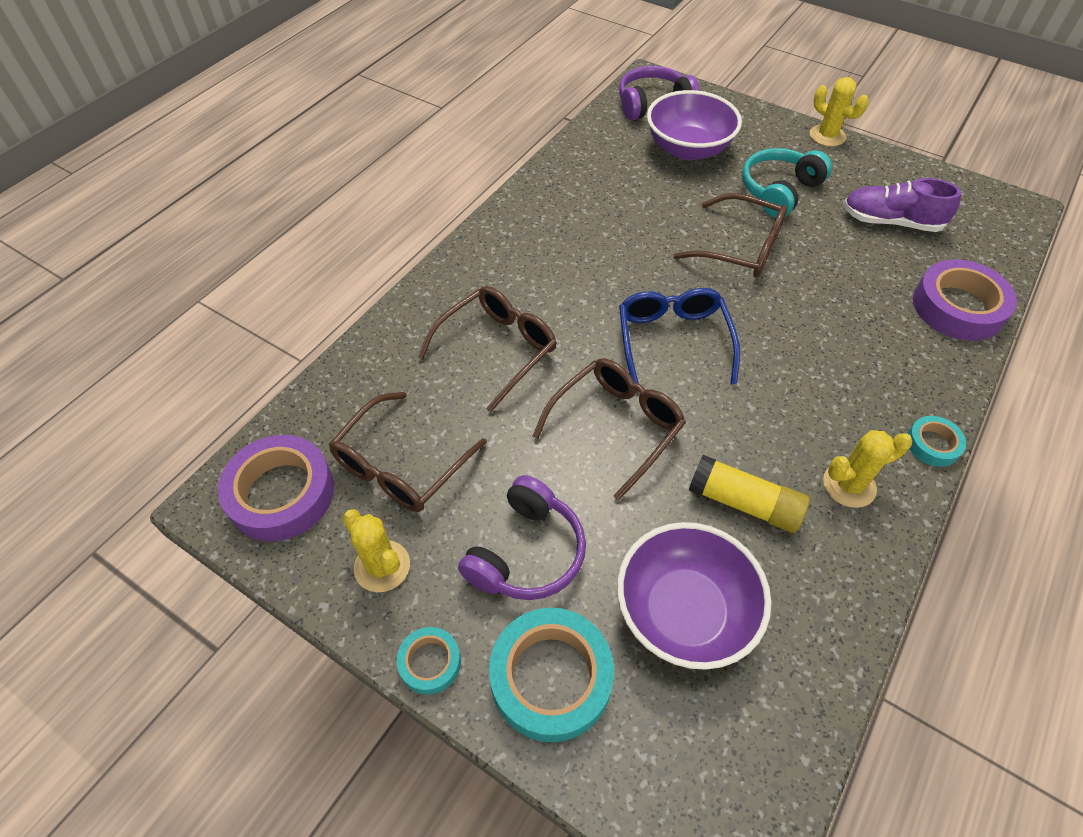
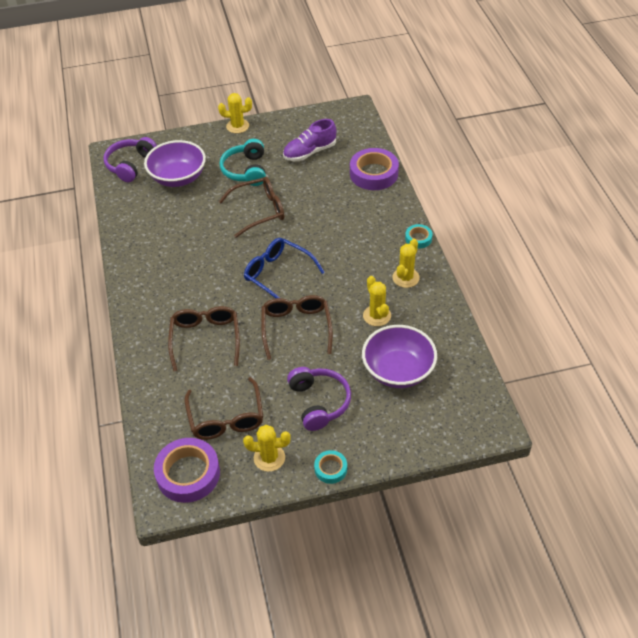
camera: 45 degrees left, 5 degrees down
(551, 677) = (378, 432): turquoise tape -> none
(744, 503) = (377, 316): yellow glue stick -> yellow cactus

